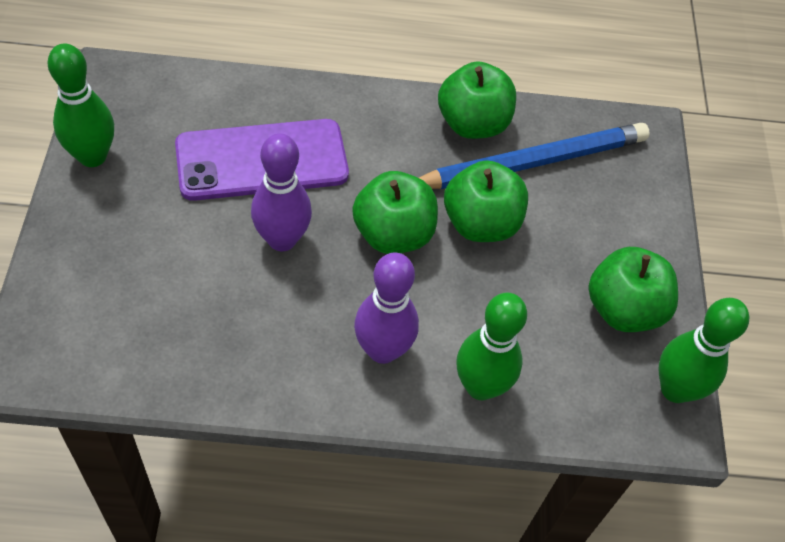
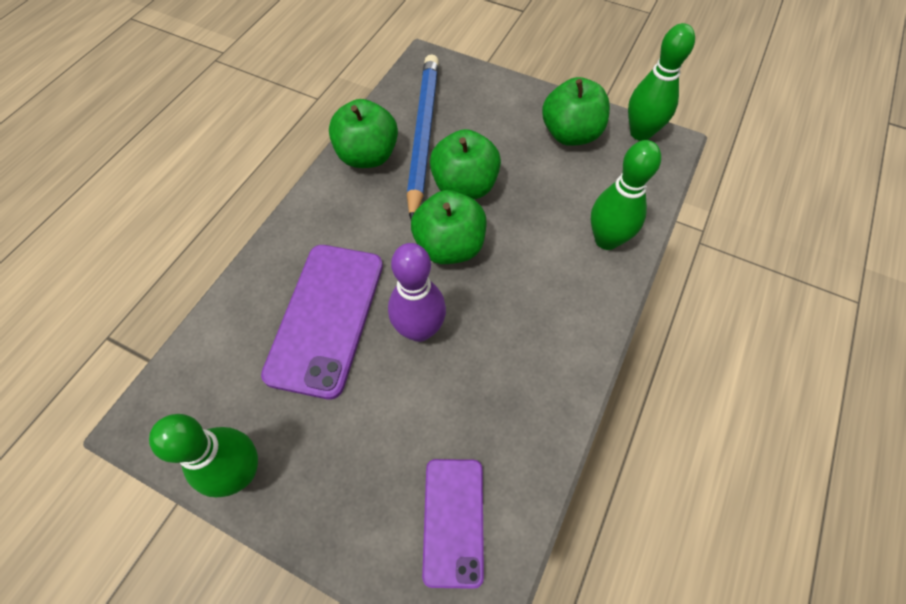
camera: 60 degrees left, 5 degrees up
(99, 328) = (453, 520): none -> purple phone
(382, 350) = (555, 292): purple bowling pin -> none

